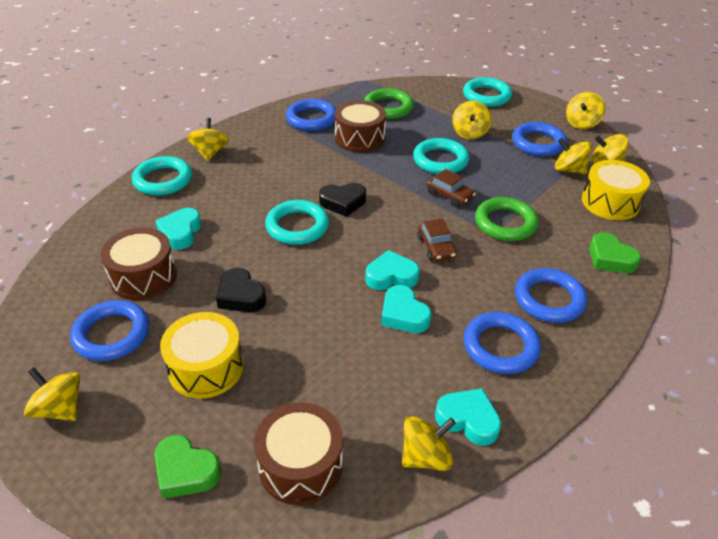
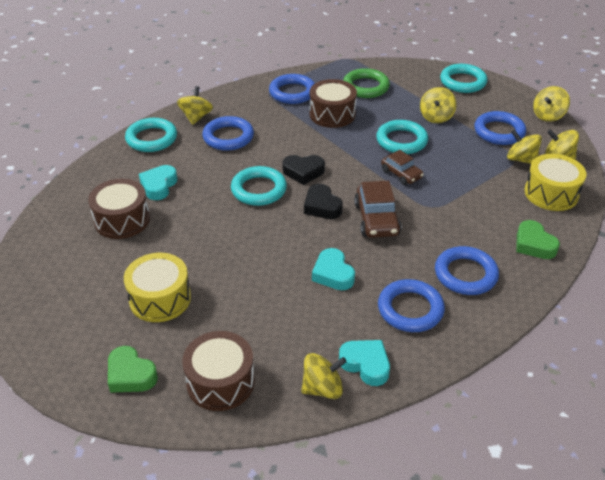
camera: 10 degrees right, 0 degrees up
(60, 408) = (42, 317): yellow spinning top -> none
(112, 334) = (90, 264): blue ring -> blue ring (228, 137)
(240, 296) = (199, 244): black heart -> black heart (322, 206)
(391, 276) = (330, 240): turquoise heart -> none
(436, 247) = (376, 219): brown car -> brown car, size x1.53
(505, 223) = (445, 204): green ring -> none

